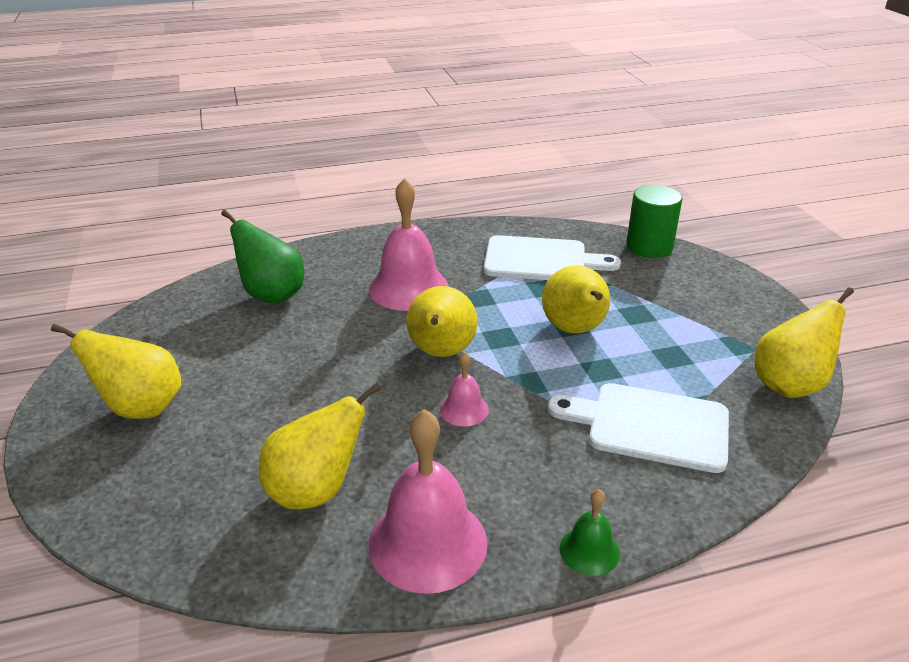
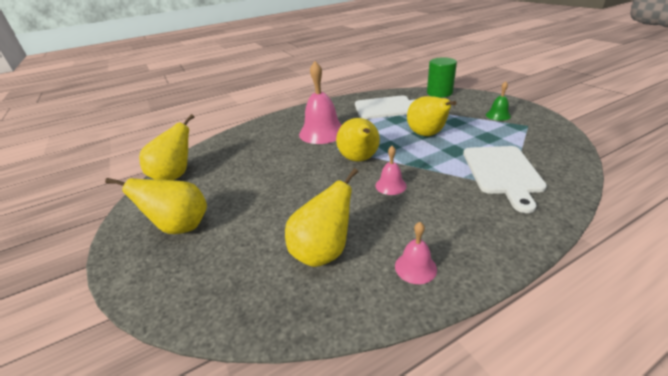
camera: 10 degrees left, 0 degrees up
(272, 295) = (242, 150): green pear -> none
(428, 542) = (415, 267): pink bell -> pink bell, size x0.50
(589, 550) = (519, 248): green bell -> green bell (498, 115)
(650, 426) = (502, 172): white cutting board -> white cutting board turned 90 degrees counterclockwise
(789, 385) = (559, 138): yellow pear -> yellow pear (175, 176)

